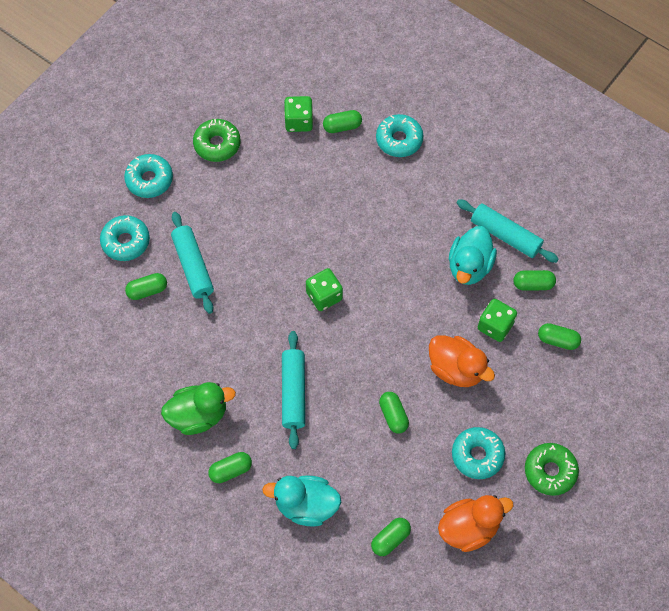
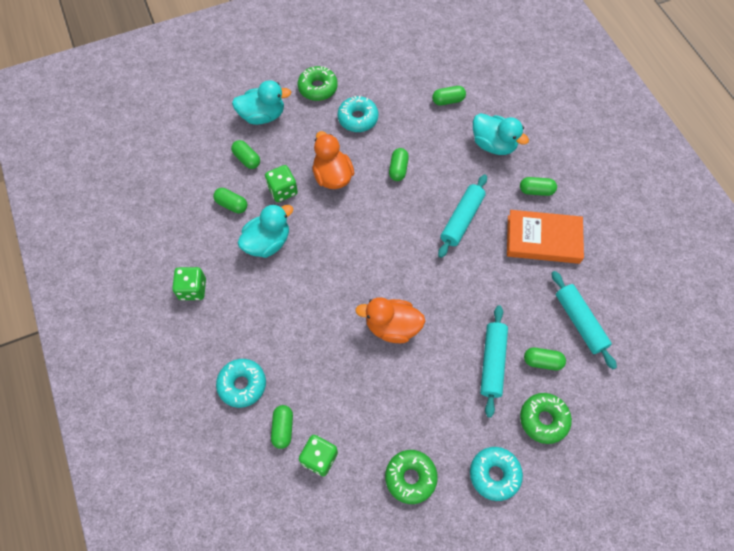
camera: 150 degrees left, 0 degrees up
(126, 242) = (543, 419): turquoise donut -> green donut
(198, 415) = (543, 239): green duck -> orange book
(324, 296) = (396, 279): green dice -> green dice (192, 289)
(342, 126) = (283, 428): green capsule -> green capsule turned 75 degrees clockwise
(469, 528) = (393, 83): orange duck -> orange duck (392, 327)
(505, 235) = (221, 251): turquoise rolling pin -> turquoise rolling pin (579, 322)
(582, 400) = (263, 115): none -> turquoise duck

